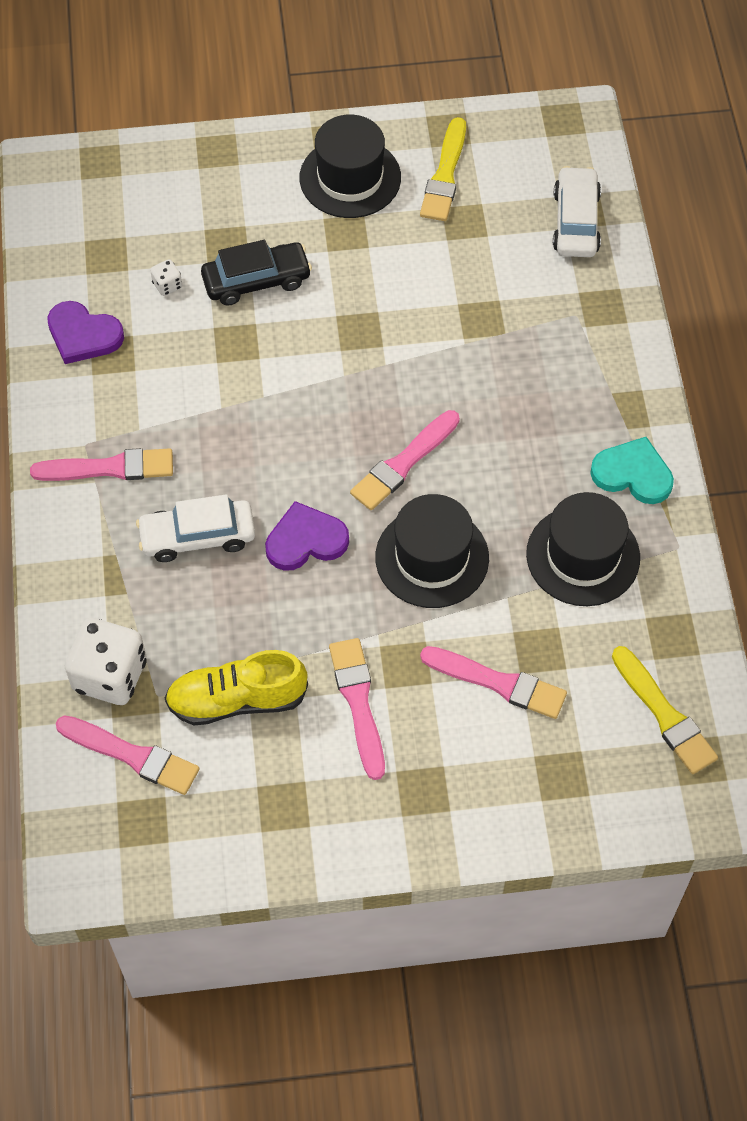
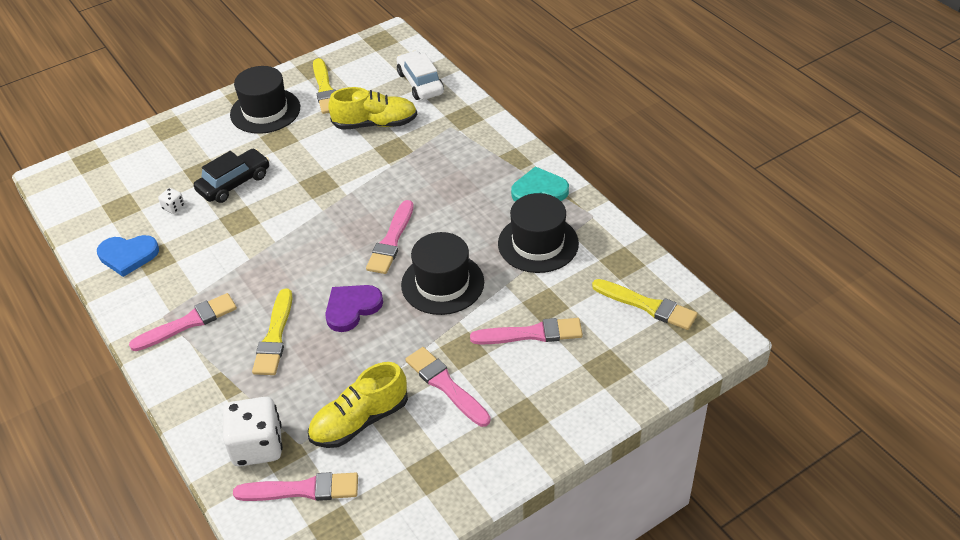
camera: 25 degrees left, 15 degrees down
(83, 335) = (128, 256): purple heart -> blue heart
(197, 537) = (274, 337): white car -> yellow brush
(480, 265) = (375, 124): none -> yellow shoe

